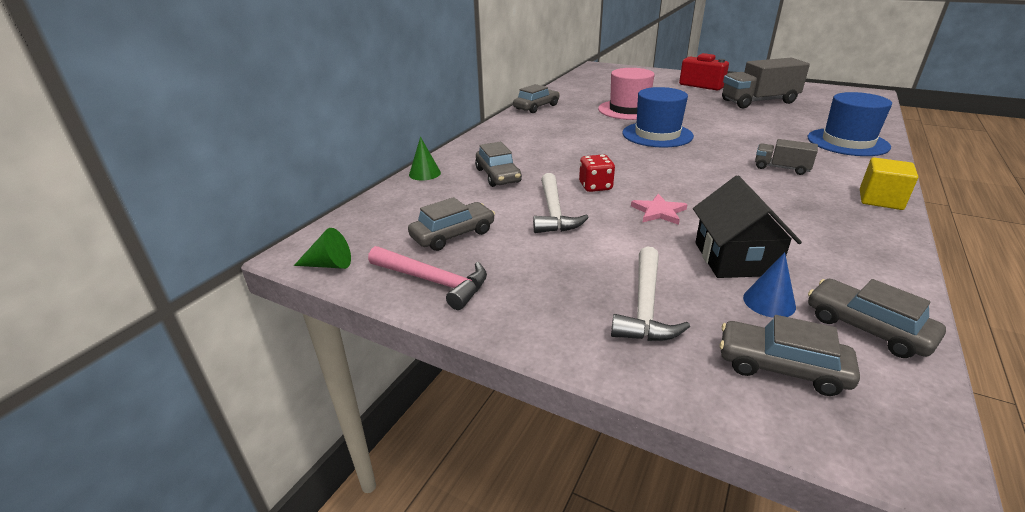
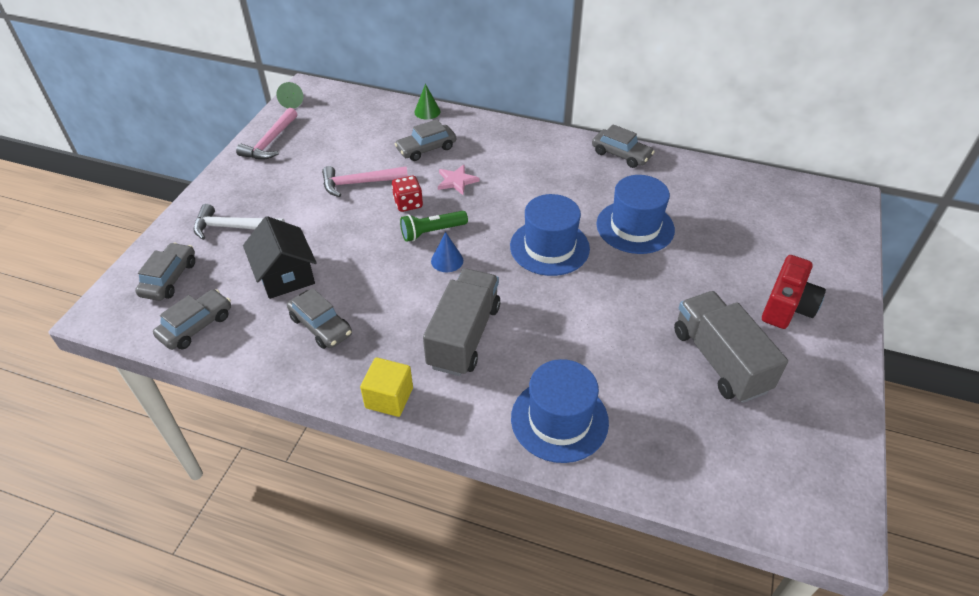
camera: 80 degrees right, 15 degrees up
(453, 235) = (326, 141): grey car -> grey car (321, 326)
(554, 212) = (359, 183): white hammer -> pink hammer
(629, 110) = (635, 227): pink hat -> blue hat
(642, 176) = (432, 232): none -> green flashlight
(659, 212) = (361, 239): pink star -> pink star (456, 181)
(735, 258) = (285, 275): black house -> black house turned 75 degrees clockwise
(769, 302) = (230, 284): blue cone -> blue cone (447, 260)
(781, 168) = (464, 336): grey truck -> grey truck, size x1.92

